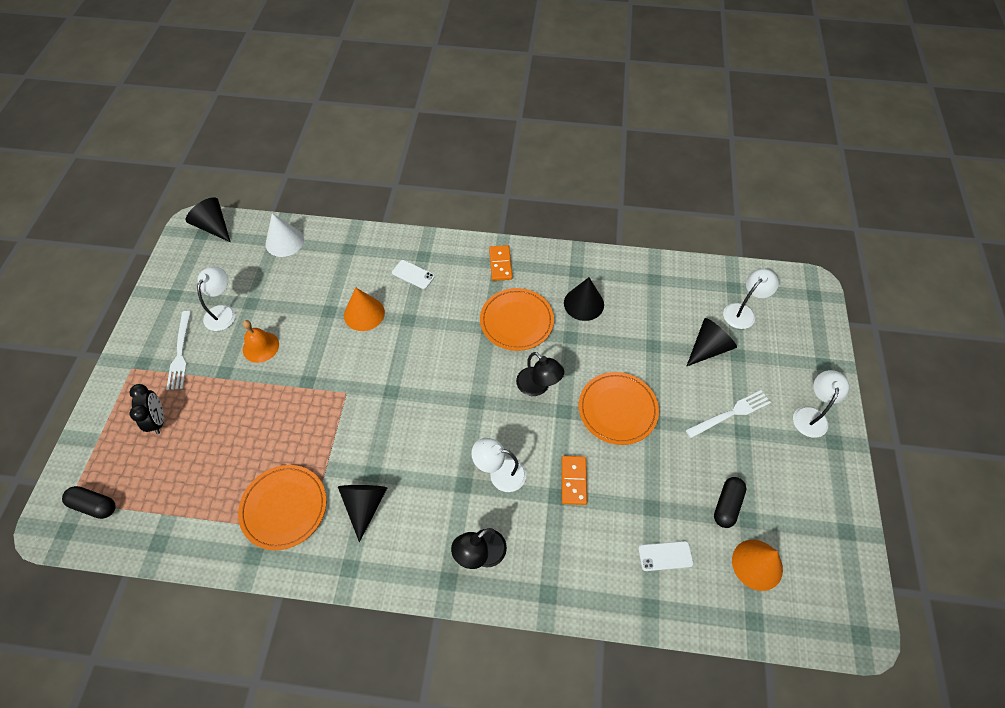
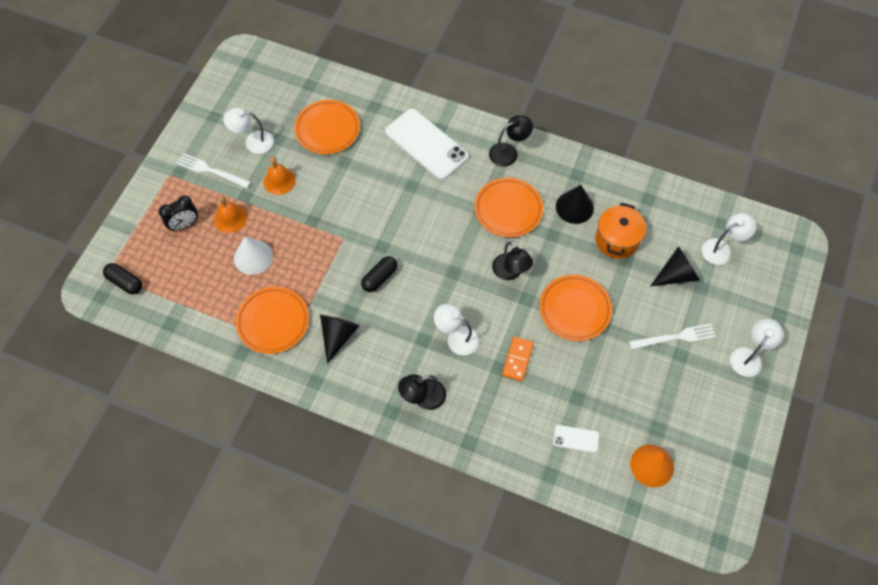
camera: 15 degrees right, 5 degrees up
(158, 420) = (184, 225): black clock -> black clock turned 60 degrees clockwise
(180, 353) = (211, 171): white fork -> white fork turned 105 degrees clockwise
(211, 400) = (230, 218): none -> orange bell
(214, 227) = (258, 59): black cone -> none
(223, 312) = (253, 142): white lamp -> white lamp turned 120 degrees counterclockwise
(284, 241) = (318, 87): white cone -> white cone (253, 257)
(303, 281) = (327, 129): none -> orange plate
(364, 313) = (374, 171): orange cone -> none
(413, 274) = (426, 144): white phone -> white phone, size x2.21
(500, 264) = (508, 152): orange domino -> black lamp
(637, 327) = (616, 240): none -> orange pot
(727, 505) = (643, 412): black capsule -> black capsule (379, 278)

